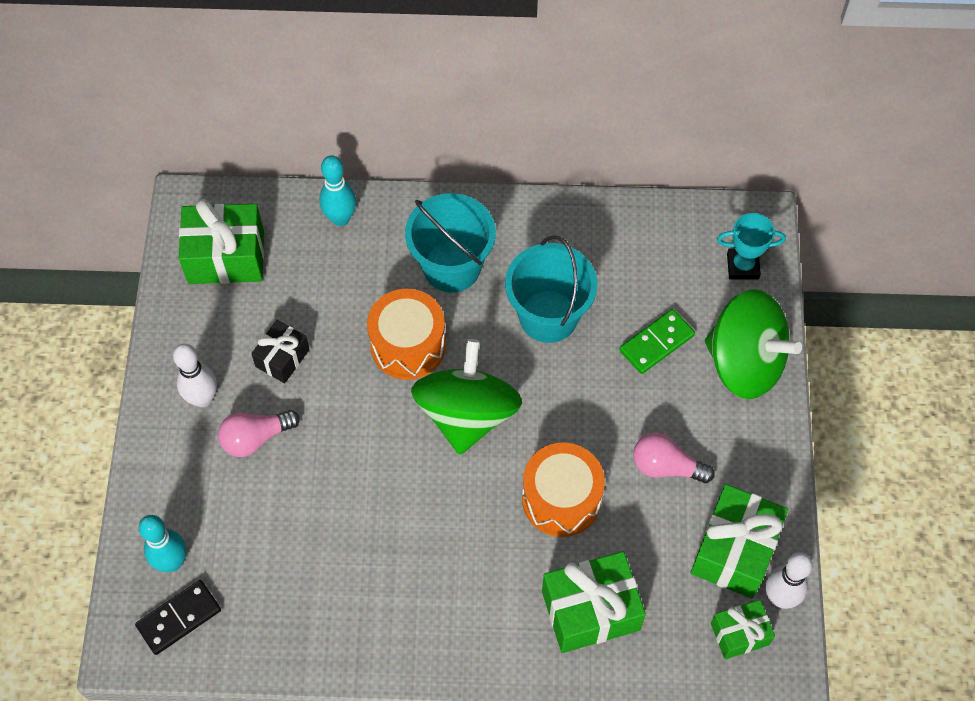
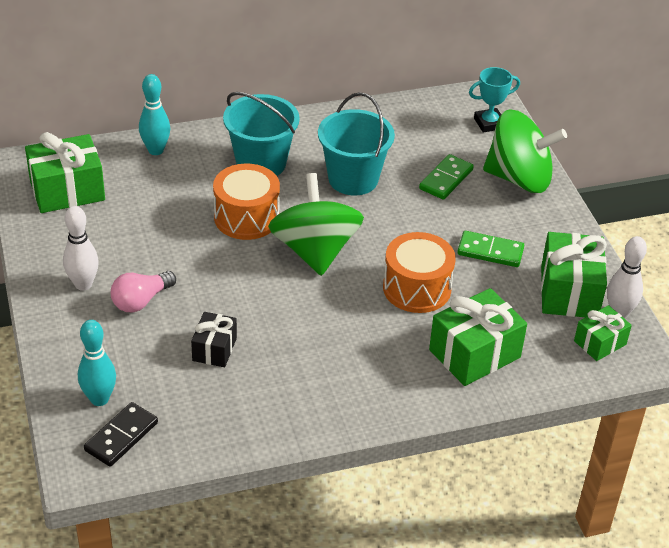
camera: 20 degrees left, 20 degrees down
(282, 358) = (143, 245): black gift -> black gift (214, 349)
(666, 466) = (490, 251): pink light bulb -> green domino

